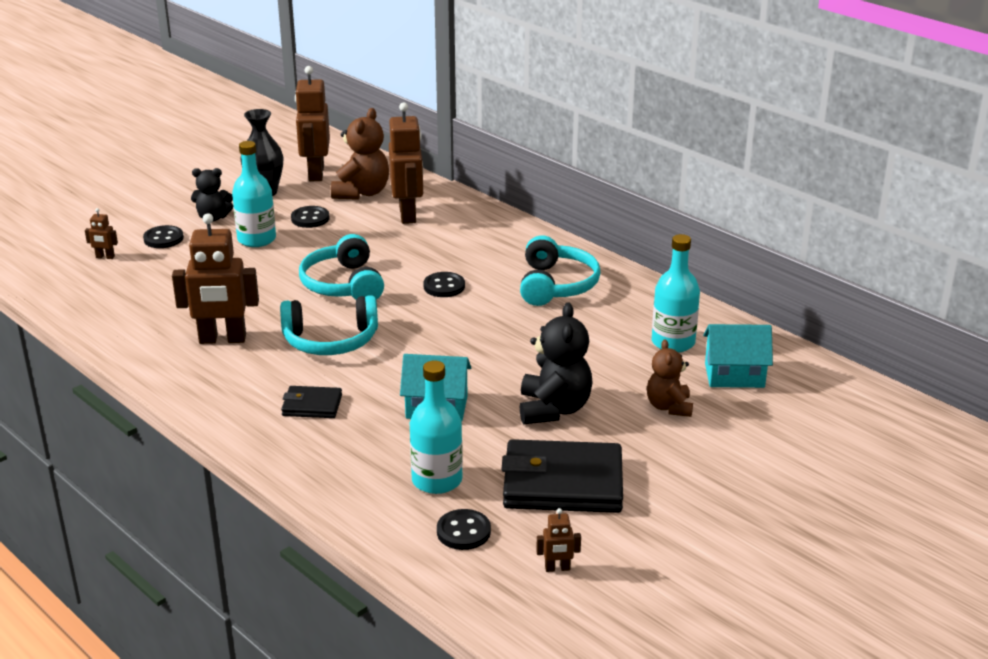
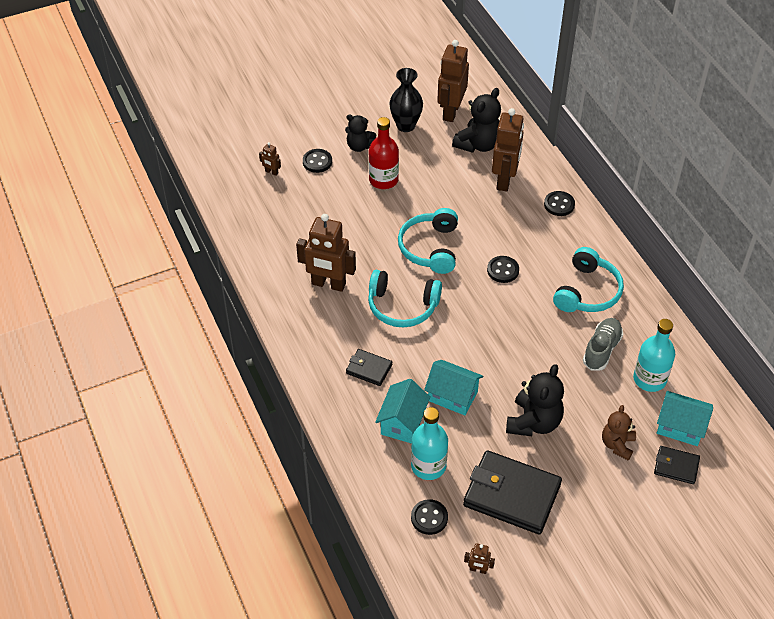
camera: 20 degrees right, 20 degrees up
(257, 239) = (383, 180): turquoise bottle -> red bottle
(310, 218) = (430, 166): black button -> black button (559, 204)
(362, 193) = (478, 144): brown teddy bear -> black teddy bear
(381, 446) = (402, 422): none -> turquoise house
(601, 329) = (601, 350): none -> grey shoe
(751, 411) = (676, 466): none -> black wallet

